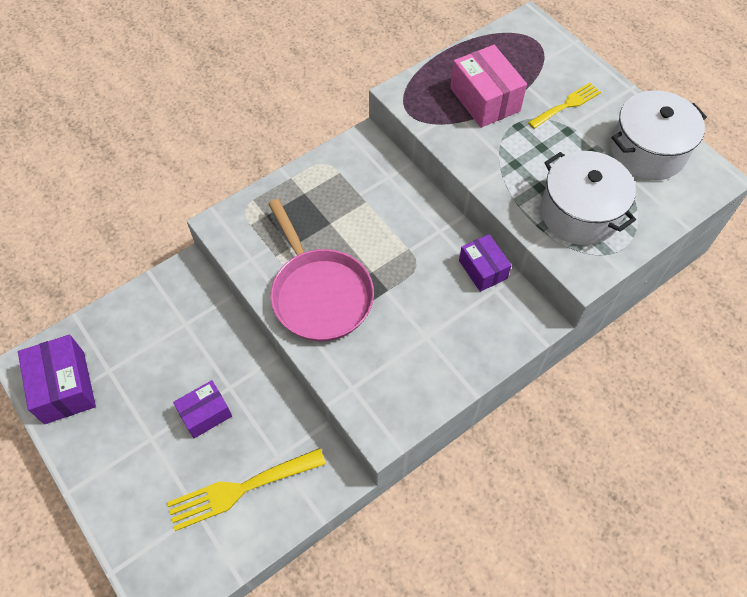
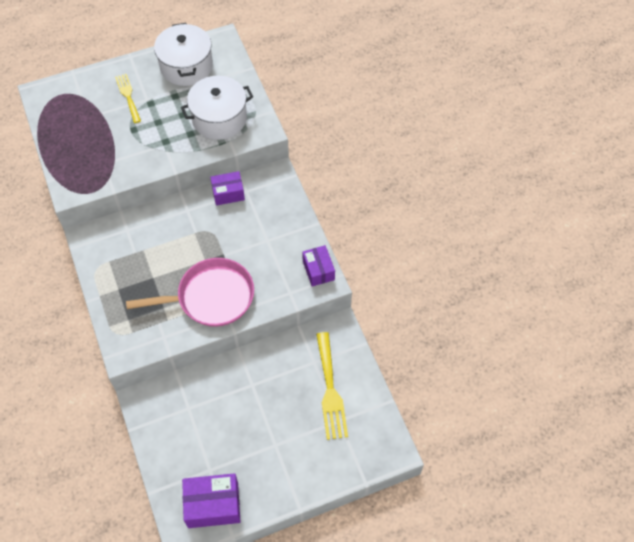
camera: 75 degrees left, 0 degrees up
(205, 414) = (268, 404): purple box -> purple box (318, 270)
(485, 99) = (101, 142): pink box -> none

